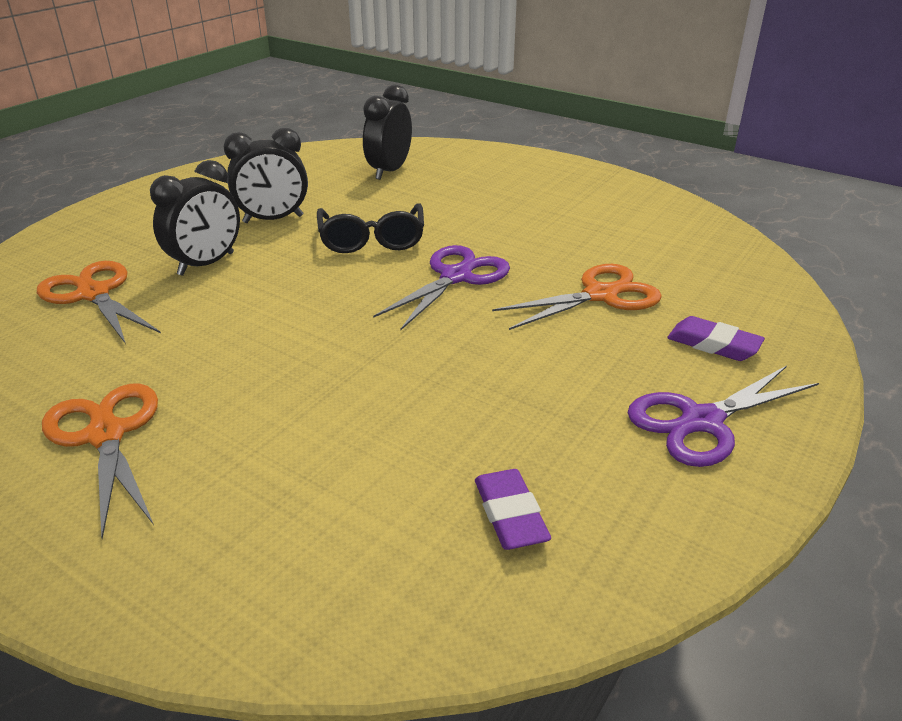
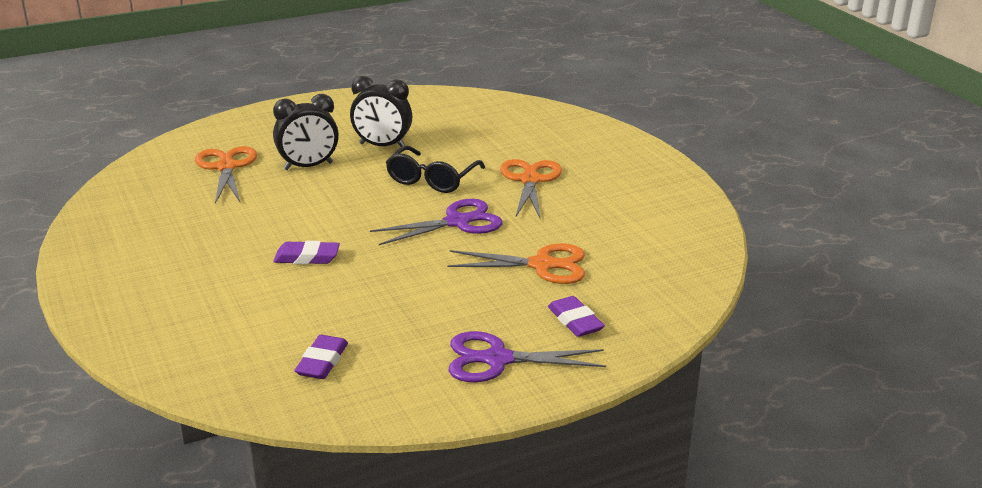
camera: 30 degrees right, 5 degrees down
(106, 435) = (164, 250): orange scissors -> orange scissors (530, 180)
(326, 375) = (307, 257): none -> purple eraser
(389, 171) = (507, 128): black clock -> none

